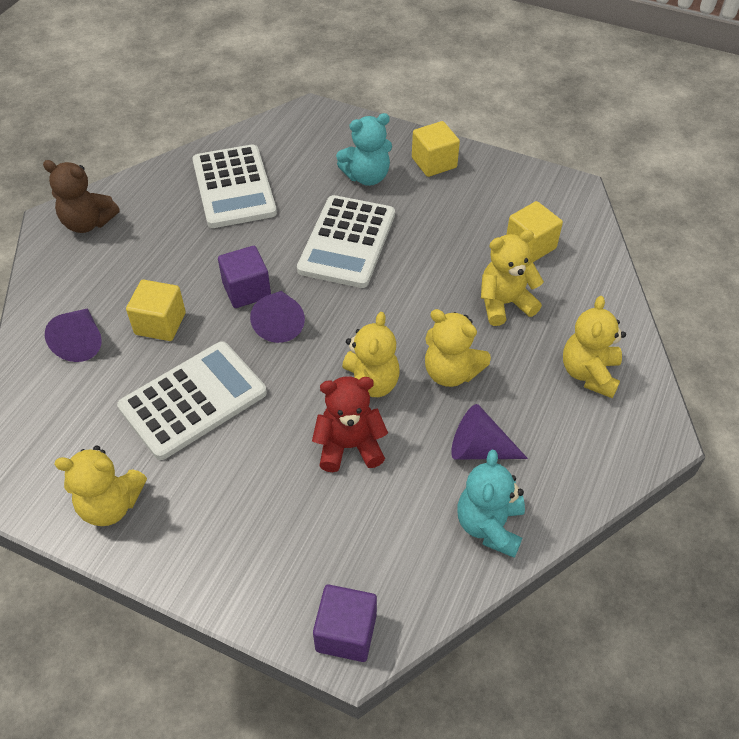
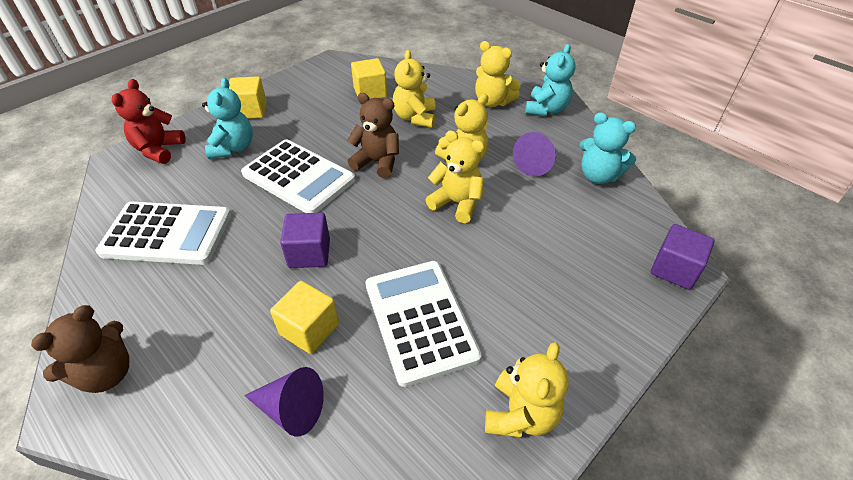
camera: 70 degrees left, 5 degrees down
(280, 323) = (362, 239): purple cone -> none
(349, 446) = (510, 227): red teddy bear -> red teddy bear (159, 150)
(402, 296) = (377, 162): none -> brown teddy bear
(610, 439) = (546, 109): none -> turquoise teddy bear

